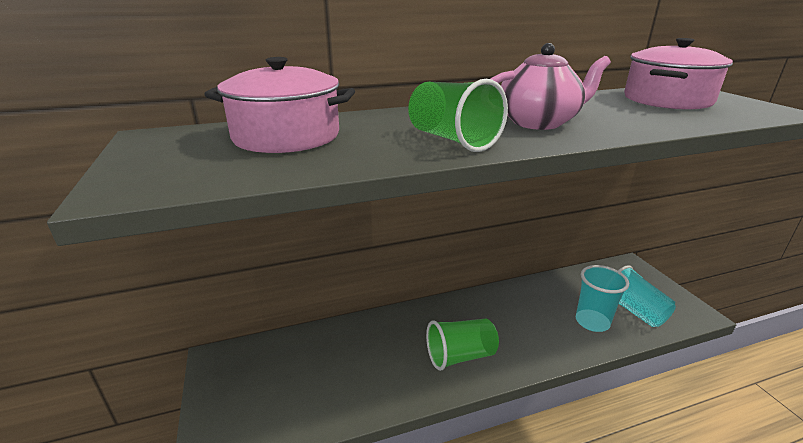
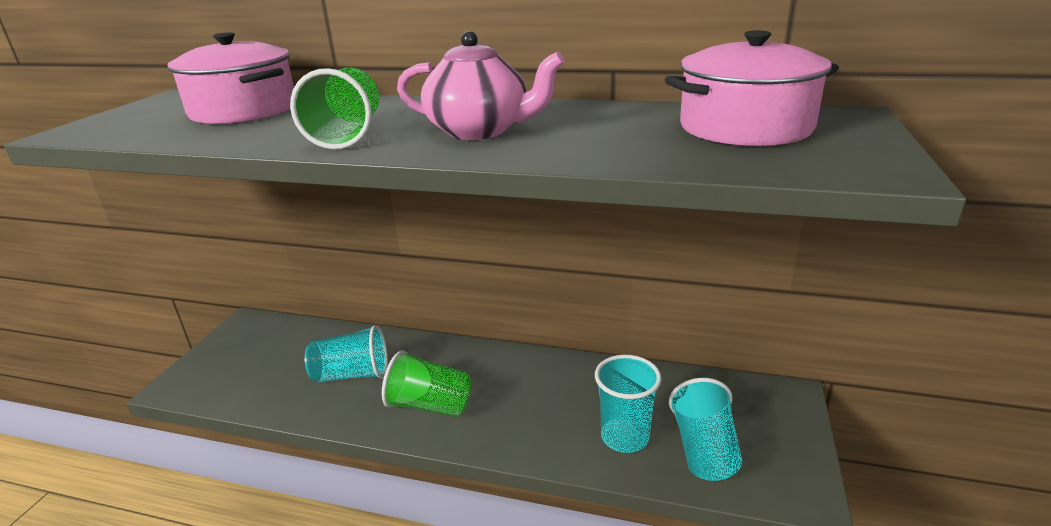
camera: 35 degrees right, 0 degrees up
(373, 360) = (352, 375): none -> turquoise cup

